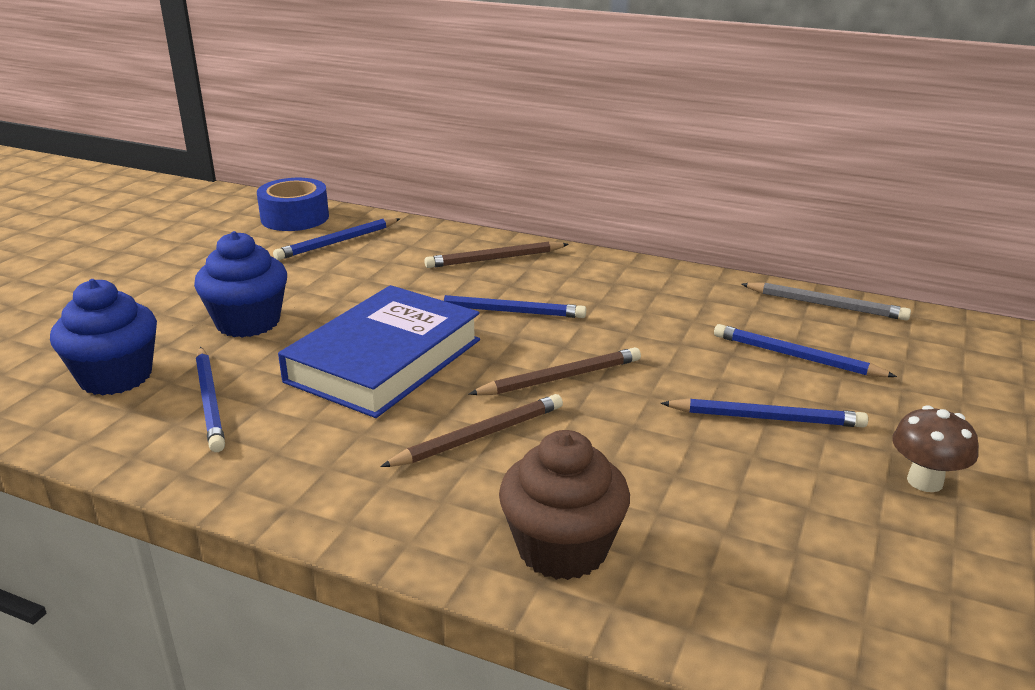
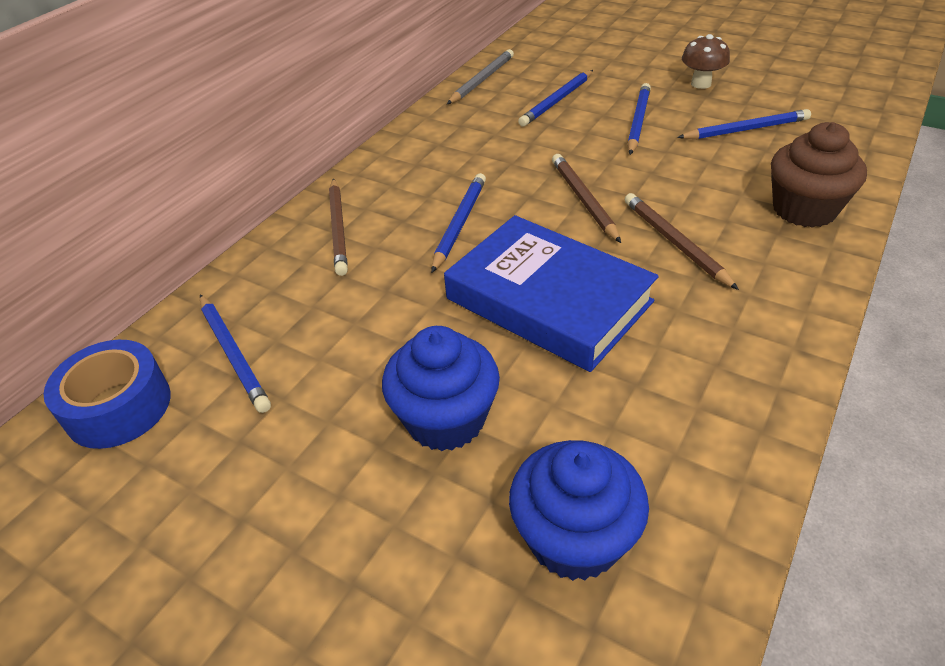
camera: 80 degrees left, 15 degrees up
(210, 401) = (630, 428): blue pencil -> blue pencil (746, 129)

